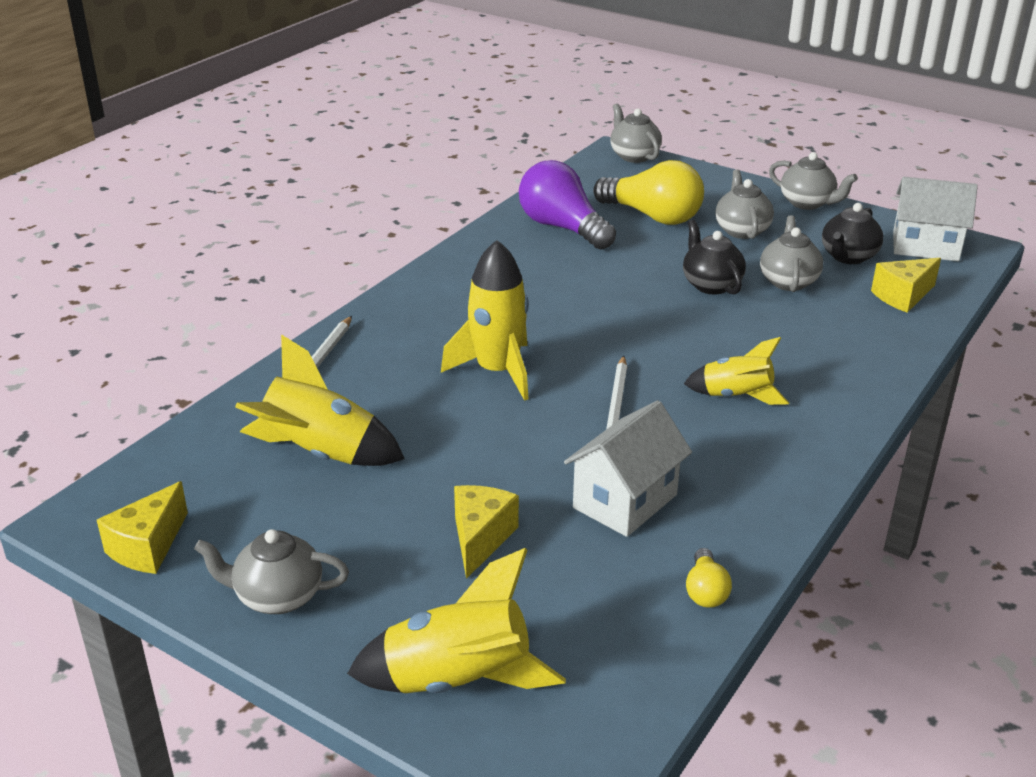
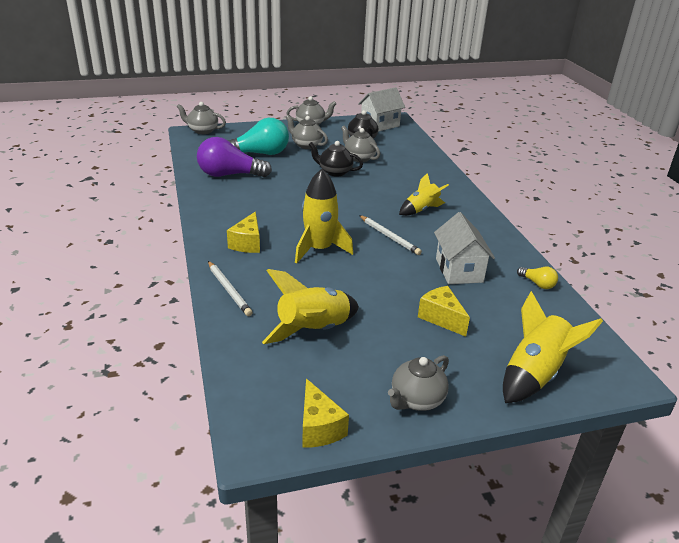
camera: 50 degrees left, 0 degrees up
(652, 216) = (260, 154): yellow light bulb -> turquoise light bulb
(903, 296) = (405, 146): yellow cheese -> yellow cheese (247, 243)

